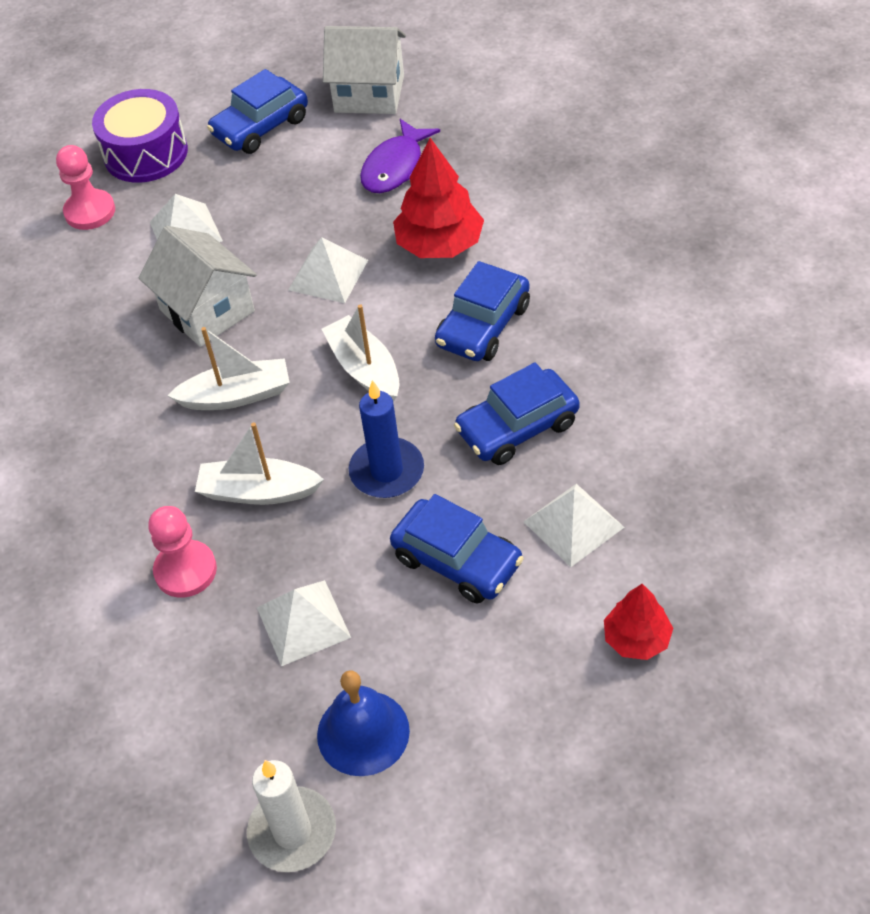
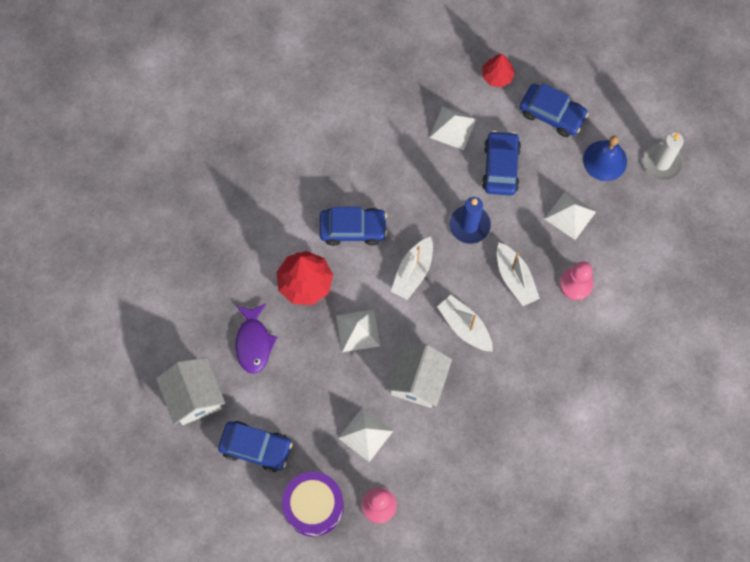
camera: 125 degrees left, 20 degrees up
(395, 167) = (253, 342): purple fish -> purple fish turned 90 degrees clockwise
(517, 427) = (410, 179): blue car -> blue car (552, 114)

